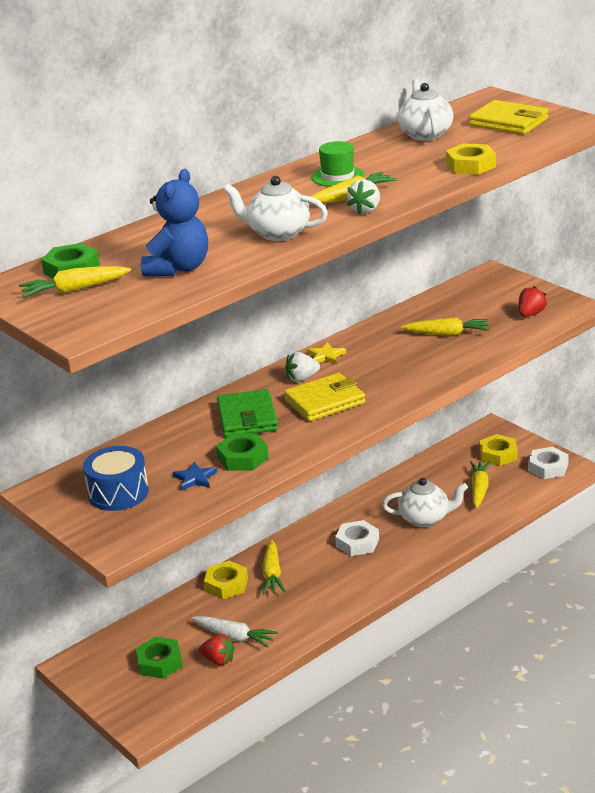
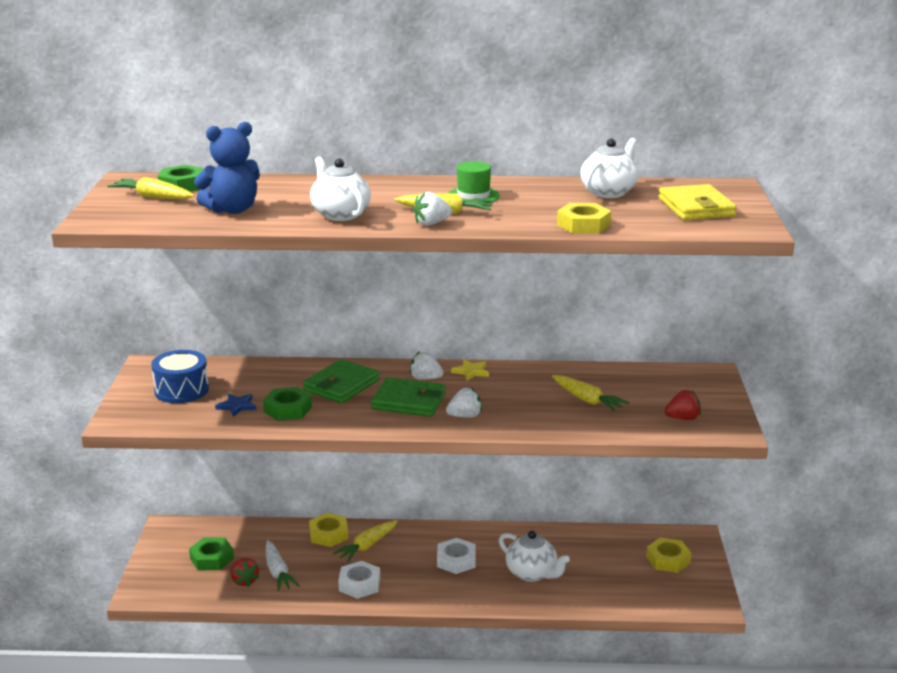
camera: 40 degrees right, 5 degrees down
(324, 401) = (409, 401): yellow wallet -> green wallet
(387, 389) = (465, 416): none -> white strawberry
(479, 489) = (609, 577): yellow carrot -> none
(548, 467) = (693, 594): white nut -> white nut (359, 584)

